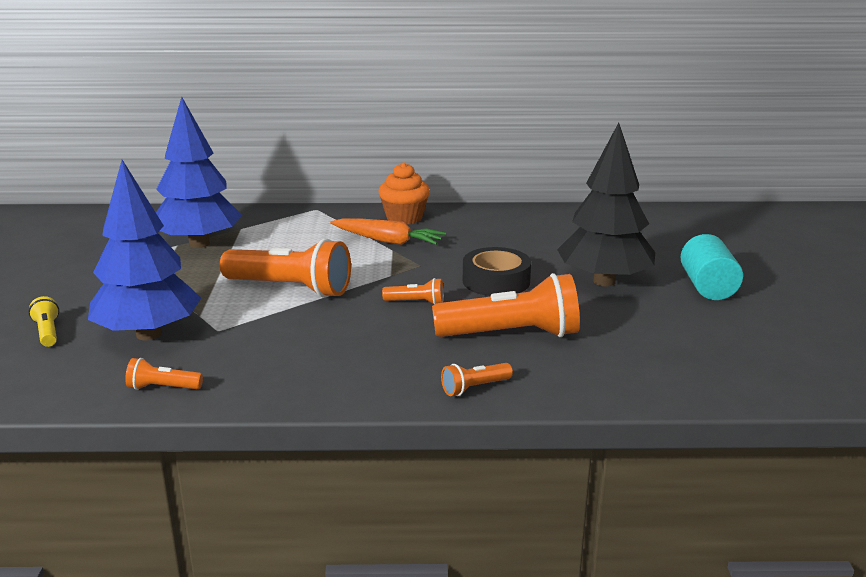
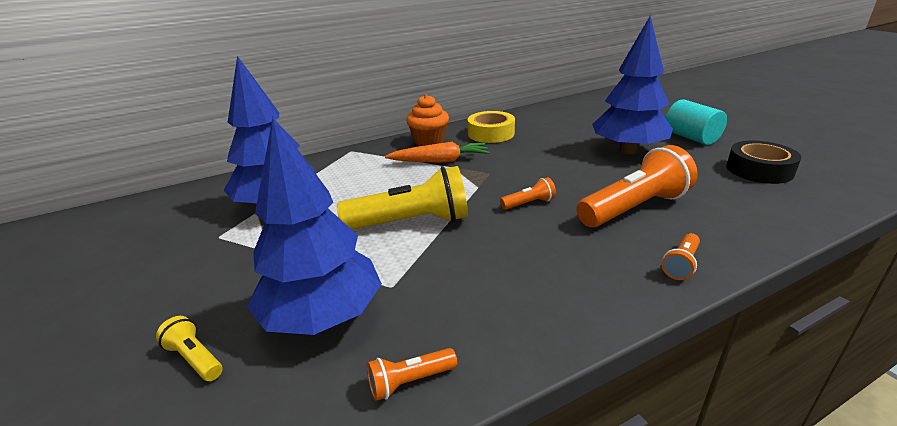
camera: 25 degrees left, 5 degrees up
(291, 289) = (412, 222): orange flashlight -> yellow flashlight
(480, 225) = (491, 133): none -> yellow tape
(496, 281) = (560, 170): black tape -> black tape (759, 170)
(604, 281) = (628, 150): black tree -> blue tree

